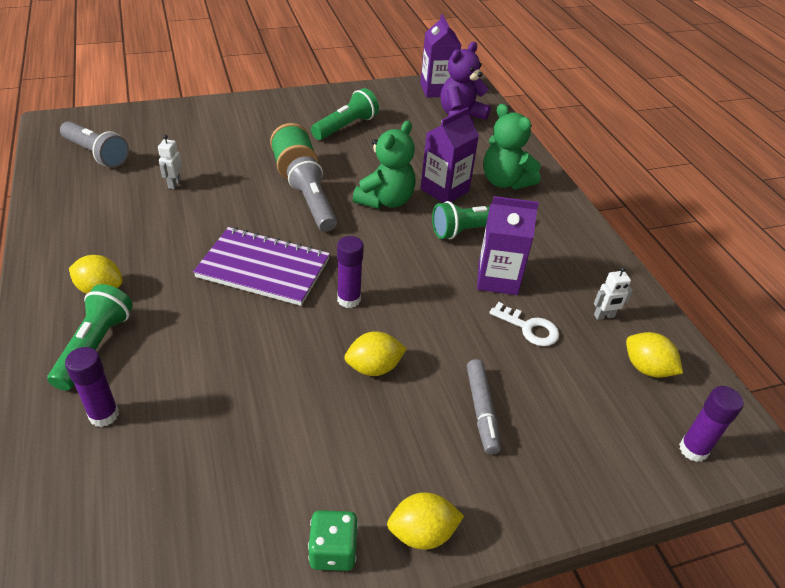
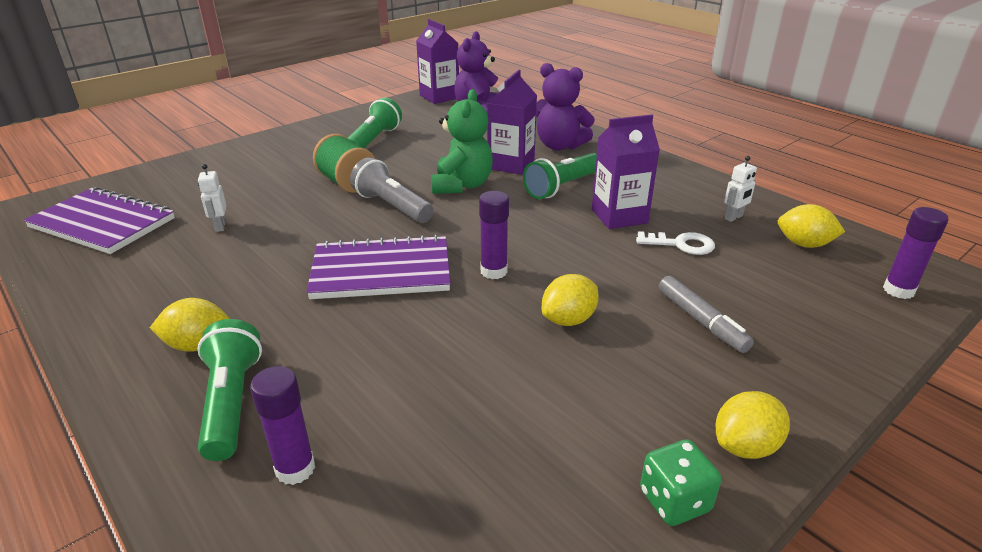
camera: 20 degrees left, 10 degrees down
(97, 154) = (102, 223): grey flashlight -> purple notebook
(505, 181) = (559, 146): green teddy bear -> purple teddy bear

